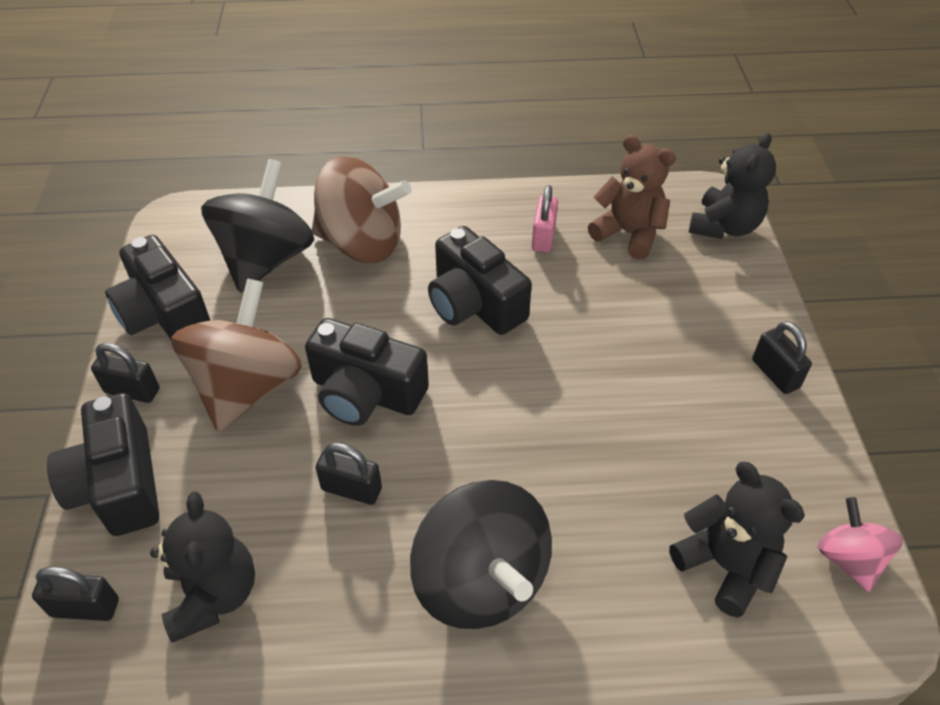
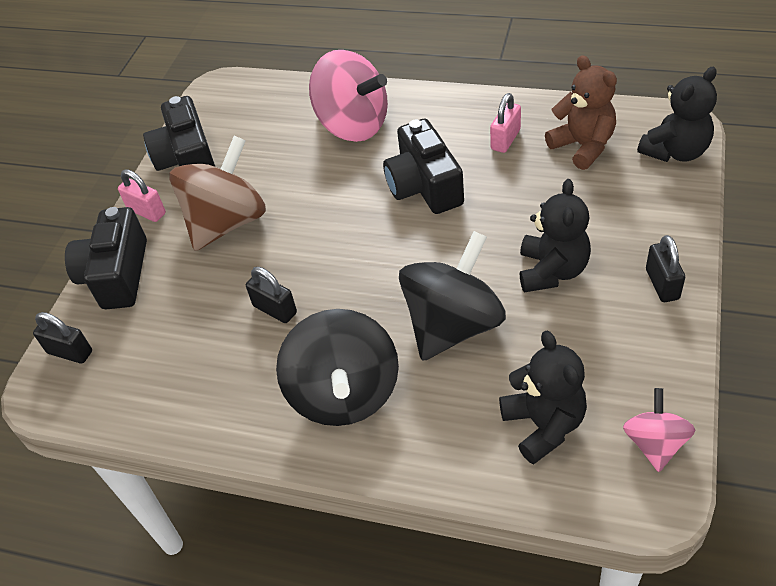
camera: 25 degrees right, 0 degrees up
(132, 391) = (147, 211): black padlock -> pink padlock
(213, 595) = (154, 362): black teddy bear -> black teddy bear (552, 271)
(266, 259) = (275, 128): black spinning top -> black spinning top (453, 325)
(362, 243) = (353, 125): brown spinning top -> pink spinning top
(366, 393) = (312, 241): black camera -> none

